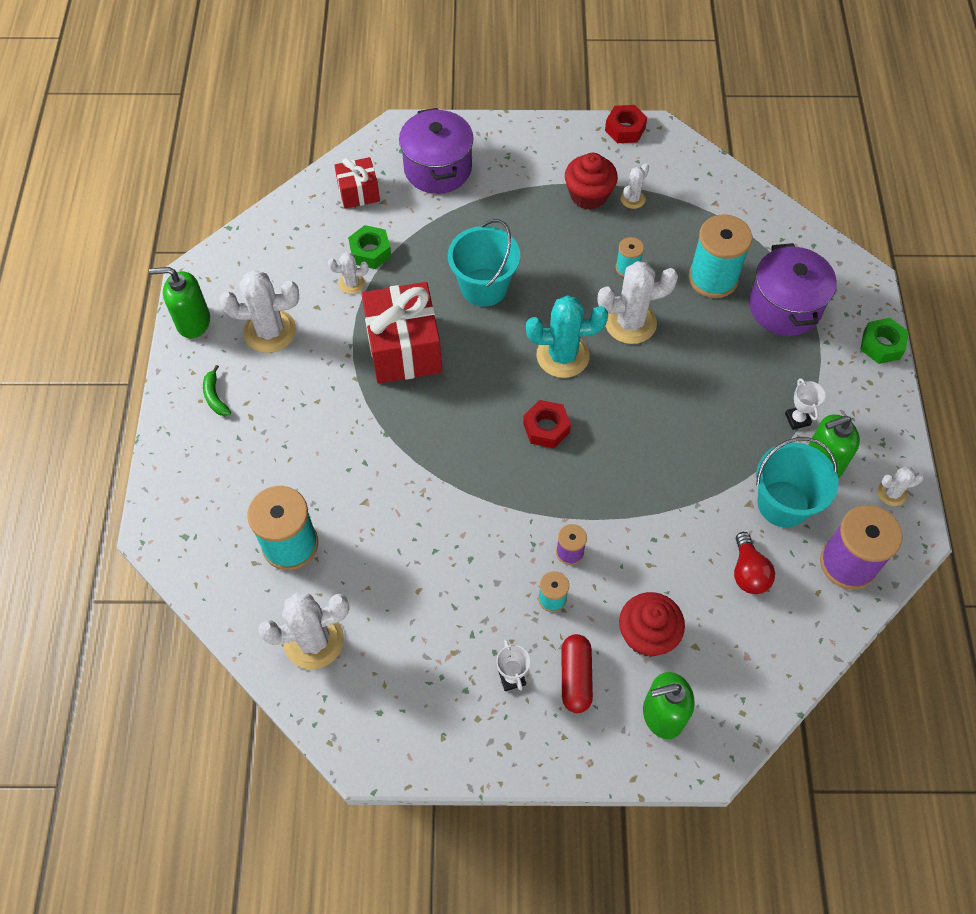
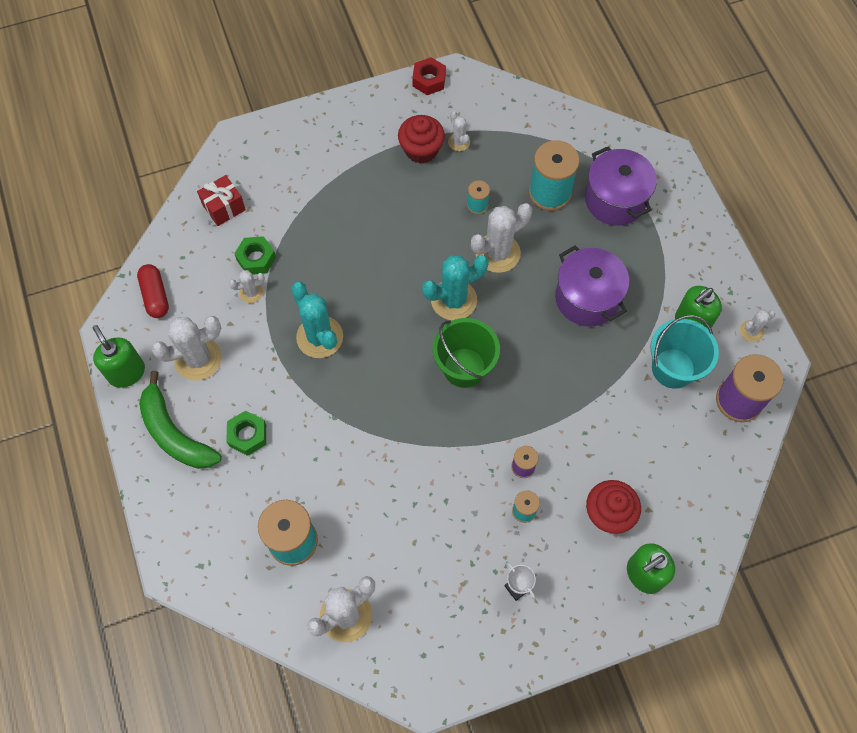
camera: 20 degrees left, 5 degrees up
(193, 322) = (126, 372): green soap dispenser -> green soap dispenser turned 75 degrees clockwise
(215, 397) = (175, 434): green banana -> green banana, size x2.24
(404, 349) = (319, 337): red gift -> turquoise cactus
(438, 168) = (284, 164): purple pot -> purple pot (587, 298)
(484, 287) = (365, 260): turquoise bucket -> none
(546, 428) = (464, 367): red nut -> green bucket
(575, 677) = (566, 569): red capsule -> red capsule (155, 296)
(632, 199) = (459, 142): white cactus -> white cactus turned 45 degrees counterclockwise
(748, 572) = (667, 434): red light bulb -> none
(797, 419) = (659, 293): white trophy -> none
(881, 345) = (701, 209): green nut -> green nut (248, 435)

